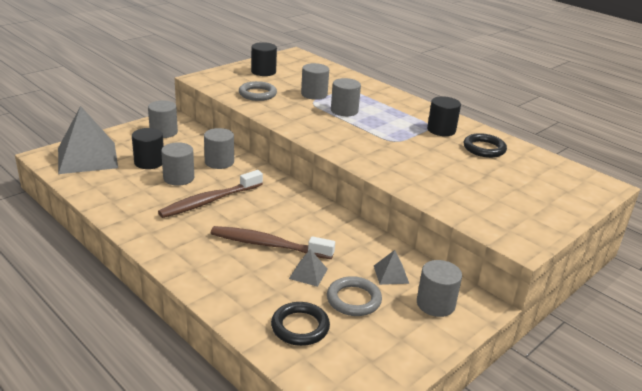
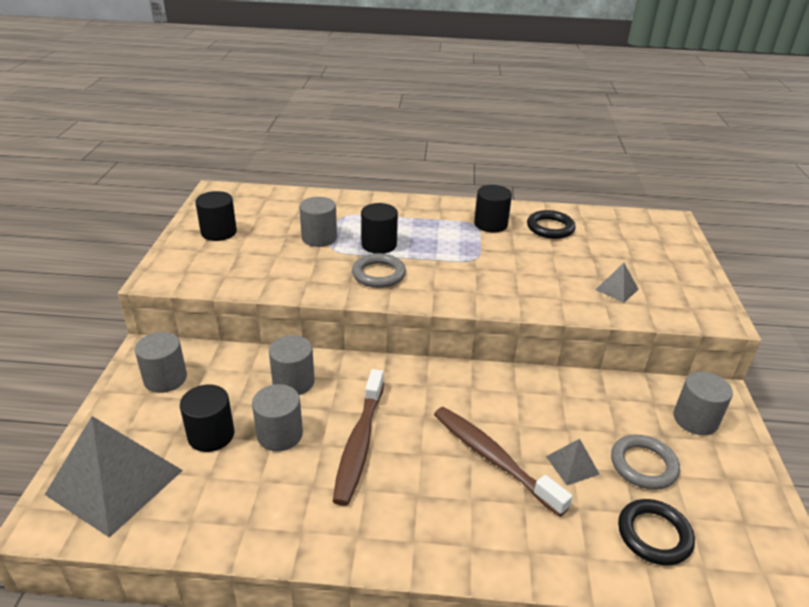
camera: 40 degrees left, 5 degrees up
(257, 94) = (260, 267): grey ring -> grey ring (378, 274)
(267, 245) = (492, 458): brown toothbrush -> brown toothbrush turned 75 degrees clockwise
(344, 111) = (379, 244): grey cylinder -> black cylinder
(391, 274) = (627, 412): grey pyramid -> grey pyramid (616, 289)

